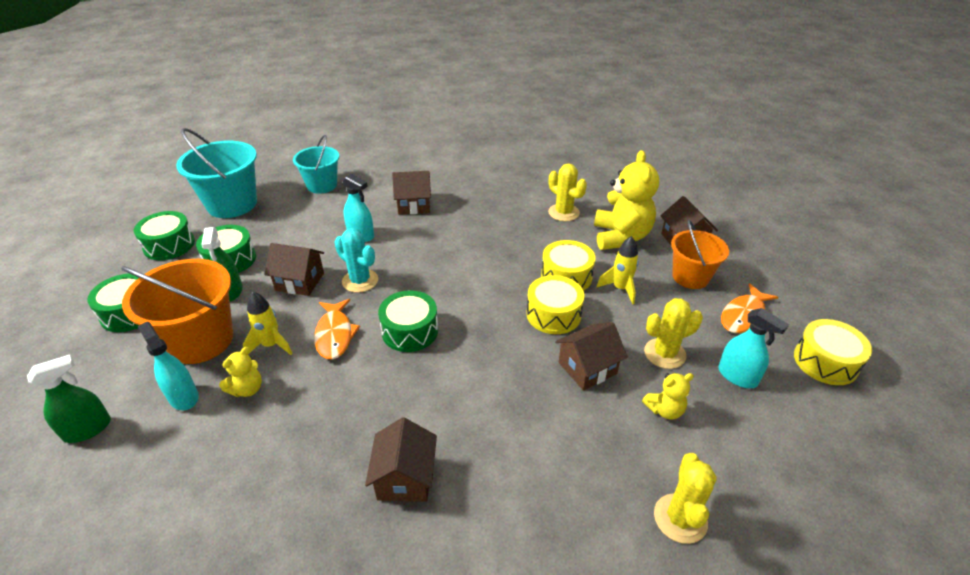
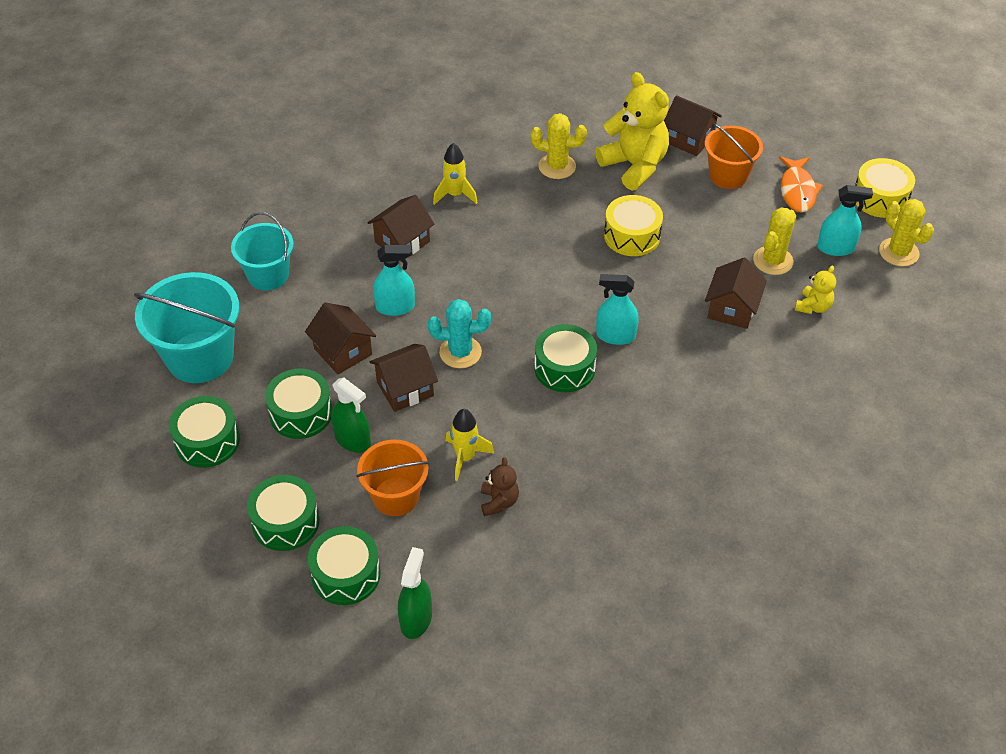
camera: 40 degrees left, 10 degrees up
(105, 367) = (346, 574): none -> green drum
(183, 397) = (455, 544): turquoise spray bottle -> turquoise spray bottle (615, 336)
(200, 340) = (396, 496): orange bucket -> orange bucket, size x0.64
(247, 389) = (499, 501): yellow teddy bear -> brown teddy bear
(335, 335) = (507, 413): orange fish -> none
(405, 478) = (699, 473): brown house -> brown house (343, 352)
(553, 314) = (660, 279): yellow drum -> none
(620, 289) = (686, 221): yellow rocket -> yellow rocket (455, 195)
(680, 518) = (886, 375): yellow cactus -> yellow cactus (898, 252)

